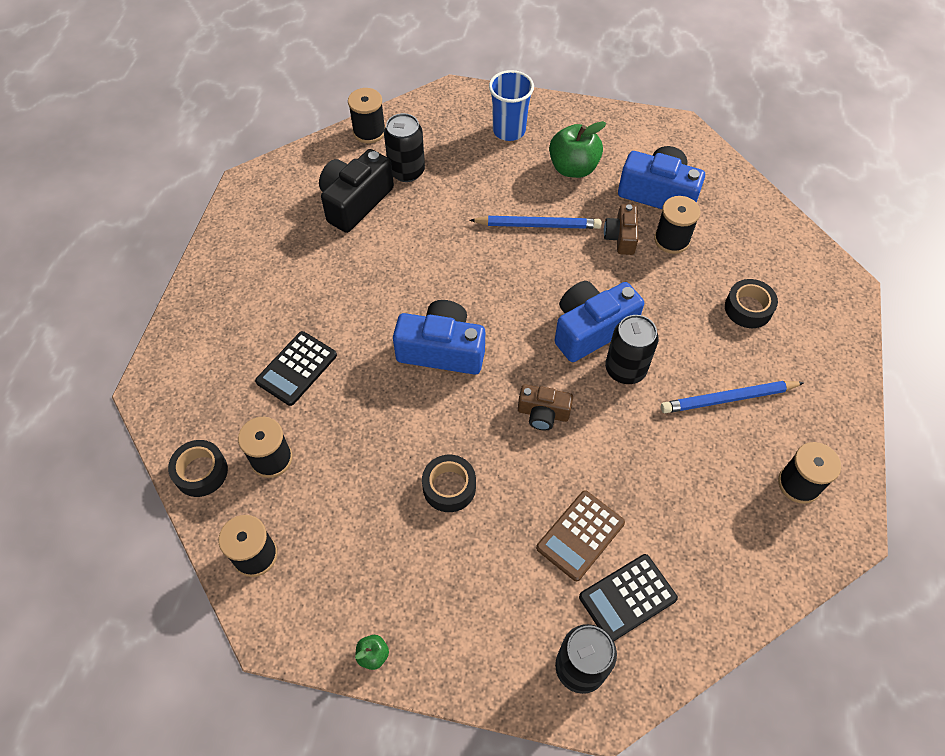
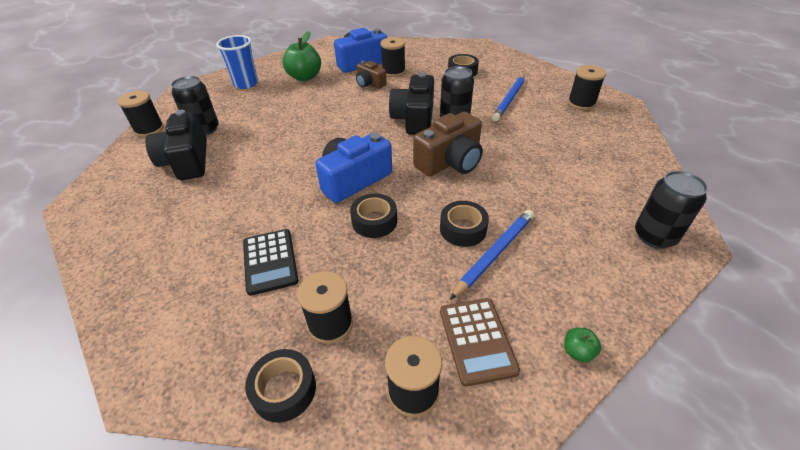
camera: 50 degrees left, 15 degrees down
(401, 408) = (374, 221): none -> black tape
(538, 225) = (321, 103): blue pencil -> blue pencil (494, 253)
(543, 413) = (450, 162): brown camera -> brown camera, size x1.73
(580, 535) = (553, 189): brown calculator -> brown calculator (477, 340)
(591, 329) = (414, 119): blue camera -> black camera
(627, 598) = (613, 191): black calculator -> none

